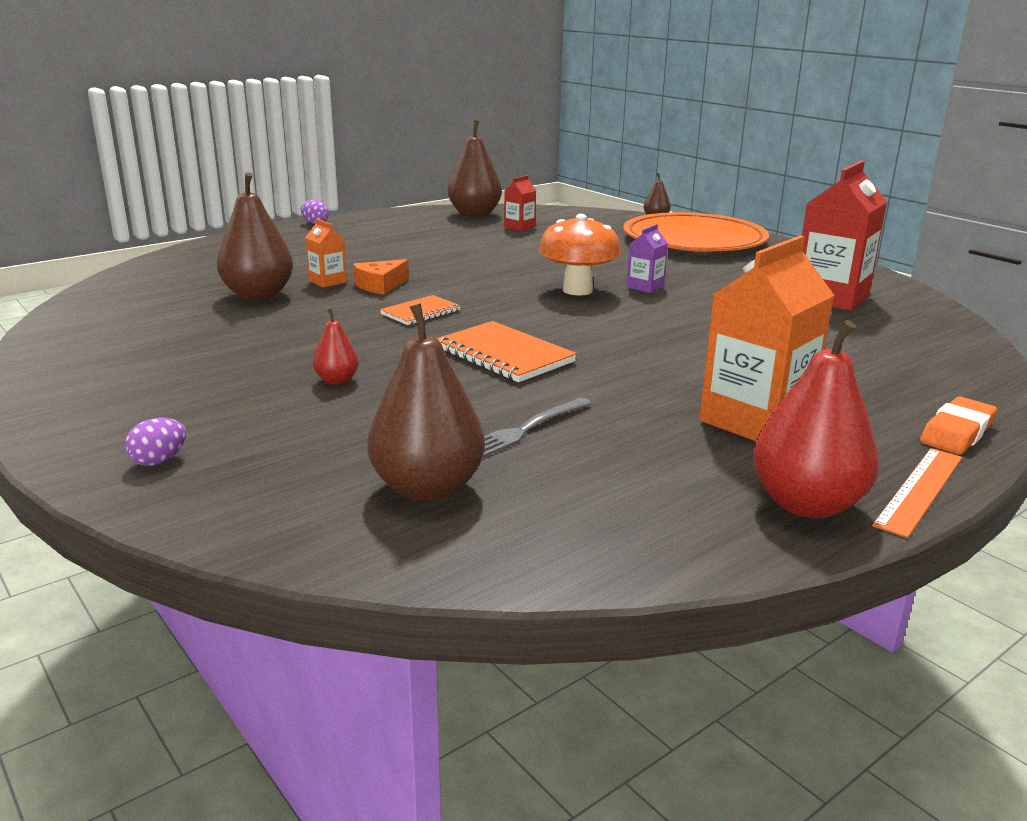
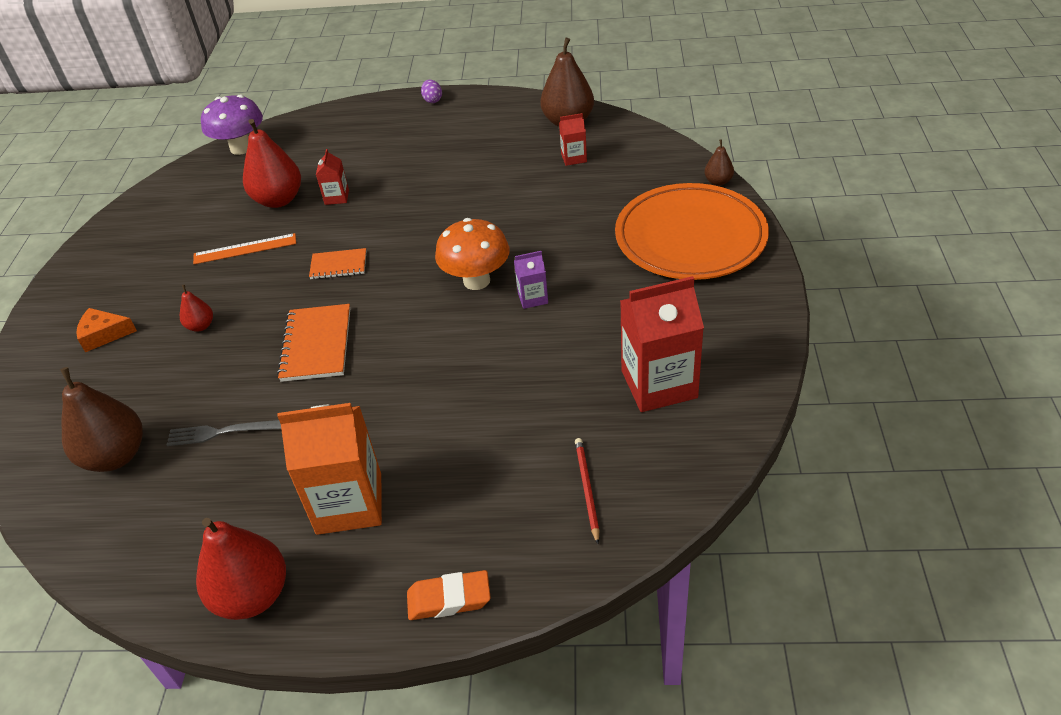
camera: 45 degrees right, 20 degrees up
(133, 278) = (241, 148): none -> purple mushroom
(159, 461) = (50, 361): purple egg -> none
(258, 295) = (278, 200): brown pear -> red pear
(328, 281) = (337, 197): orange carton -> red carton
(380, 285) = (360, 216): orange cheese -> orange cheese (104, 334)
(905, 351) = (587, 489): none -> red pencil
(919, 490) = (329, 630): orange ruler -> orange ruler (245, 249)

